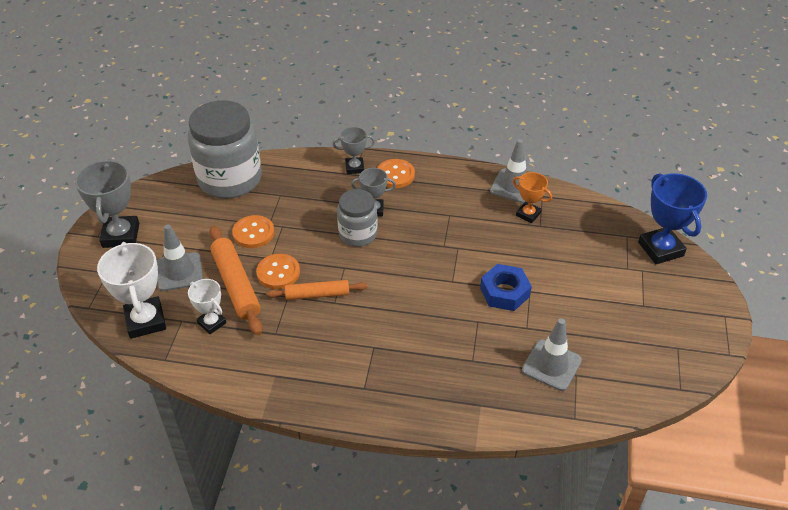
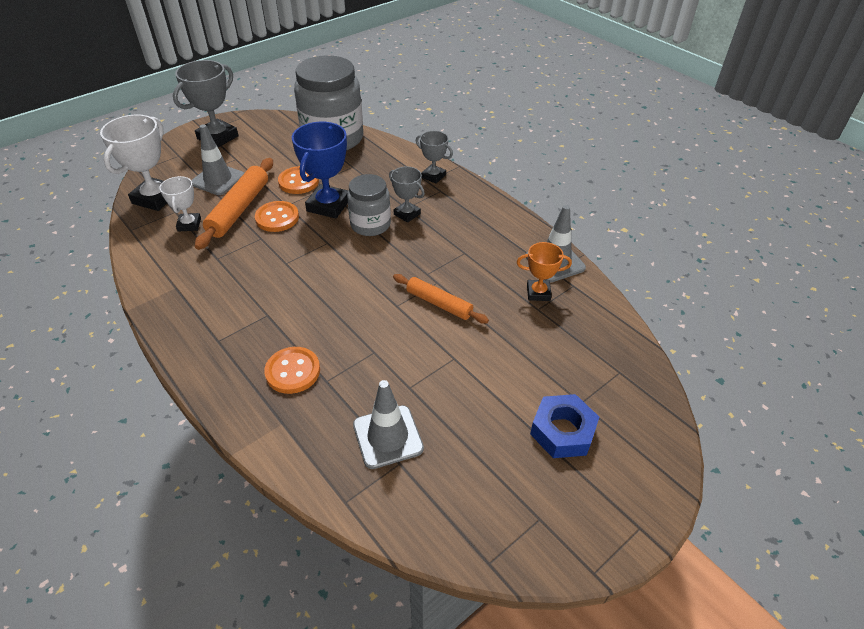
camera: 40 degrees right, 0 degrees up
(317, 295) = (281, 250): orange rolling pin -> orange rolling pin (439, 304)
(395, 175) = (459, 198): orange button -> orange button (293, 371)
(504, 292) = (429, 344): blue nut -> blue nut (562, 431)
(528, 214) = (538, 293): orange trophy -> orange trophy turned 75 degrees counterclockwise
(660, 249) = (643, 408): blue trophy -> blue trophy (328, 205)

